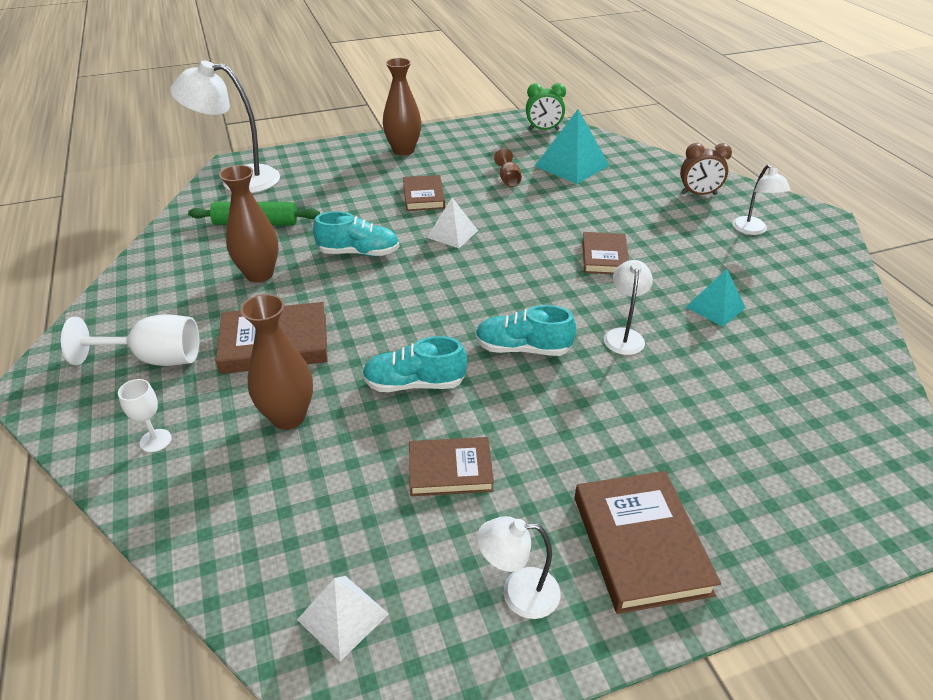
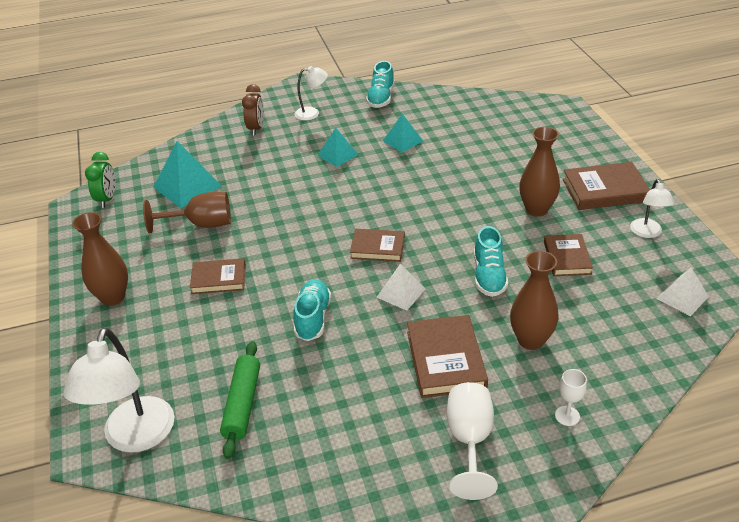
camera: 85 degrees left, 0 degrees up
(259, 274) = (341, 386): brown vase -> brown vase (536, 209)
(452, 234) = (290, 259): white pyramid -> white pyramid (401, 293)
(508, 179) = (201, 224): brown goblet -> brown goblet, size x1.78
(522, 348) = (448, 224): turquoise shoe -> turquoise shoe (381, 98)
(604, 257) = (338, 180): brown book -> brown book (377, 248)
(623, 335) = (433, 180): white lamp -> none
(661, 254) = (338, 155): none -> turquoise pyramid

